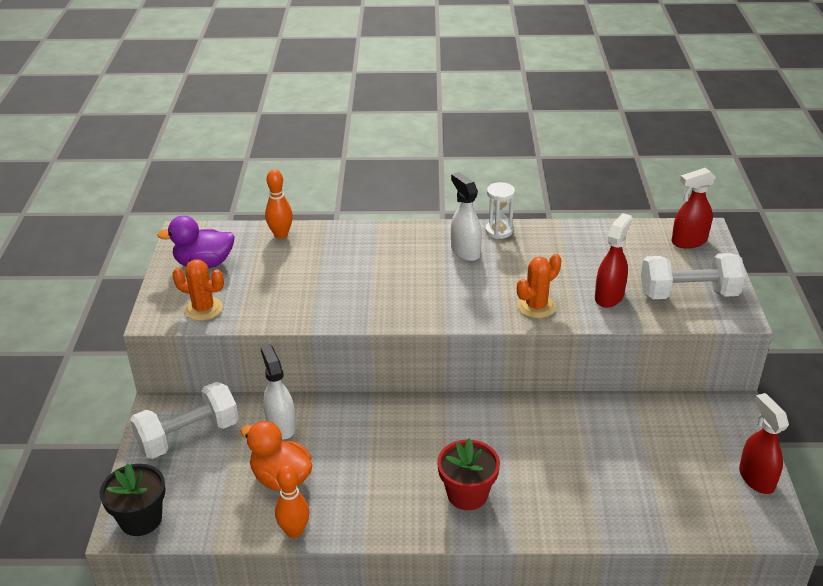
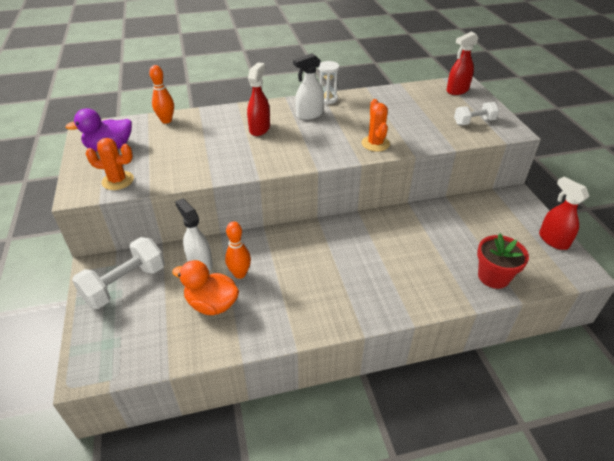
camera: 15 degrees left, 5 degrees up
(141, 519) = (99, 362): black flower pot -> none
(294, 531) = (235, 345): orange bowling pin -> orange bowling pin (240, 274)
(465, 251) = (309, 115): white spray bottle -> white spray bottle turned 75 degrees counterclockwise
(467, 494) = (361, 289): red flower pot -> red flower pot (493, 277)
(536, 306) = (375, 144): orange cactus -> orange cactus turned 45 degrees counterclockwise
(609, 296) = (422, 130): red spray bottle -> red spray bottle (259, 129)
(688, 294) = (474, 122): white dumbbell -> white dumbbell, size x0.60

